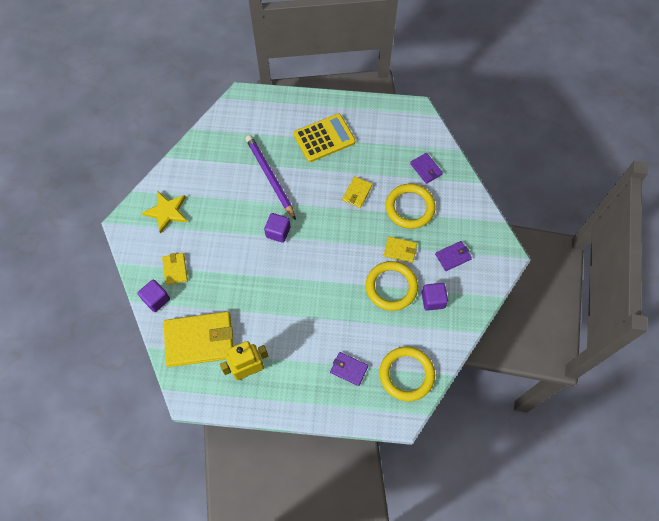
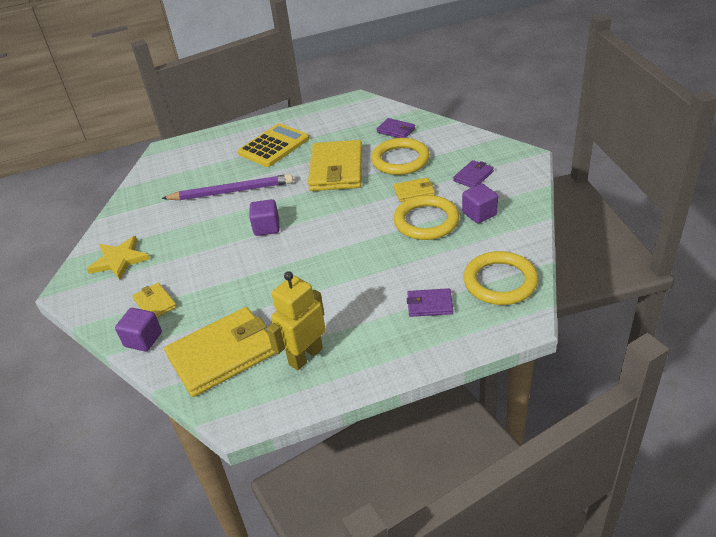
camera: 20 degrees left, 25 degrees down
(270, 177) = (231, 191): purple pencil -> purple pencil turned 135 degrees clockwise
(357, 193) = (336, 169): yellow wallet -> yellow wallet, size x2.08

